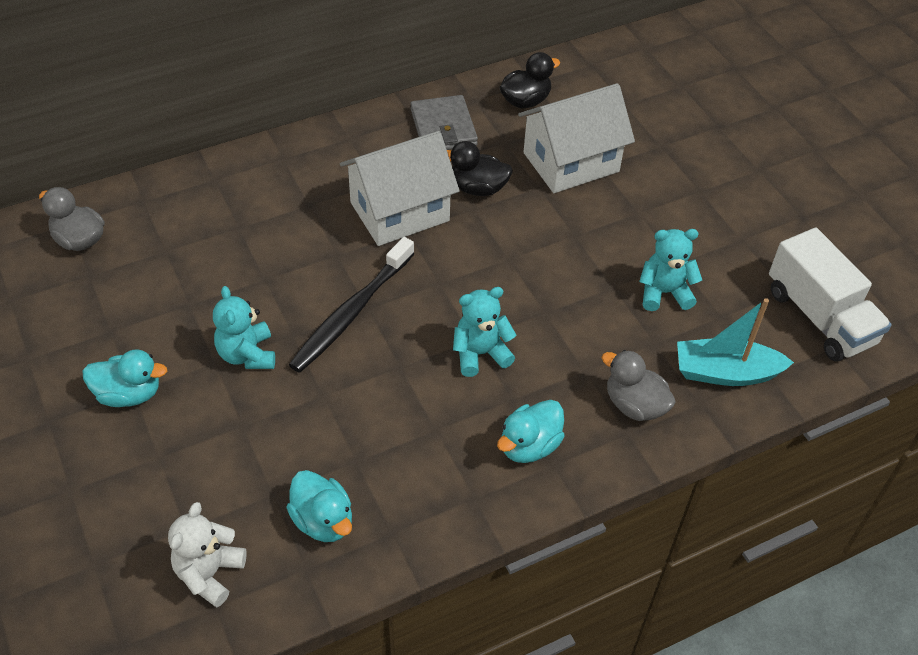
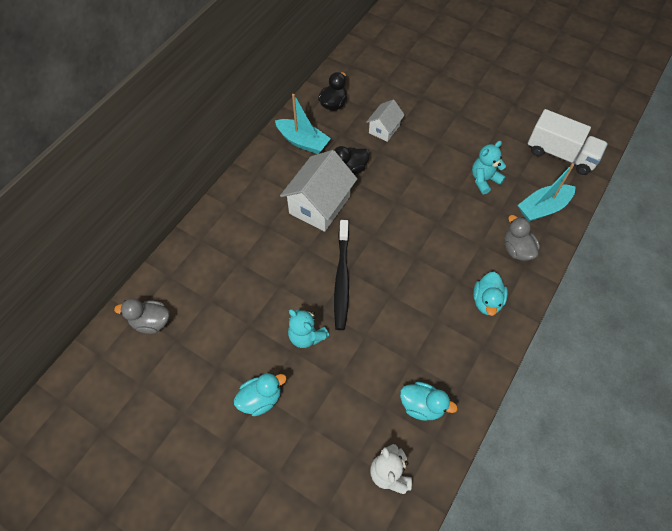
camera: 30 degrees left, 10 degrees up
(443, 127) = (303, 142): grey wallet -> turquoise boat
(480, 353) = (424, 264): turquoise teddy bear -> none
(571, 162) = (384, 129): white house -> white house, size x0.56
(634, 405) = (517, 249): grey duck -> grey duck turned 60 degrees clockwise

